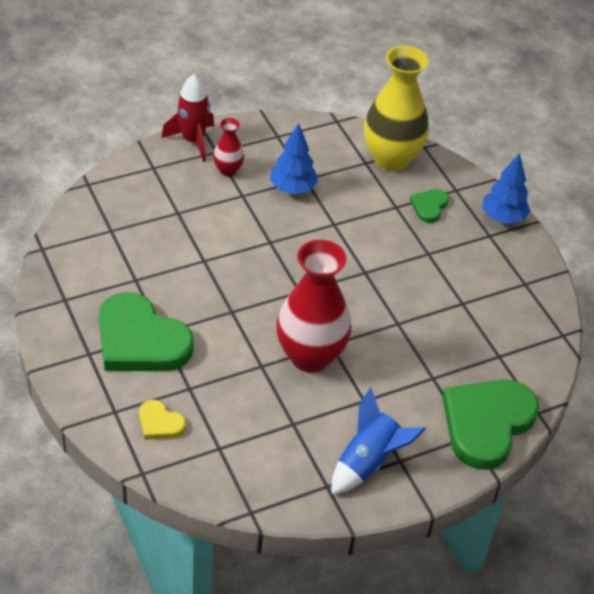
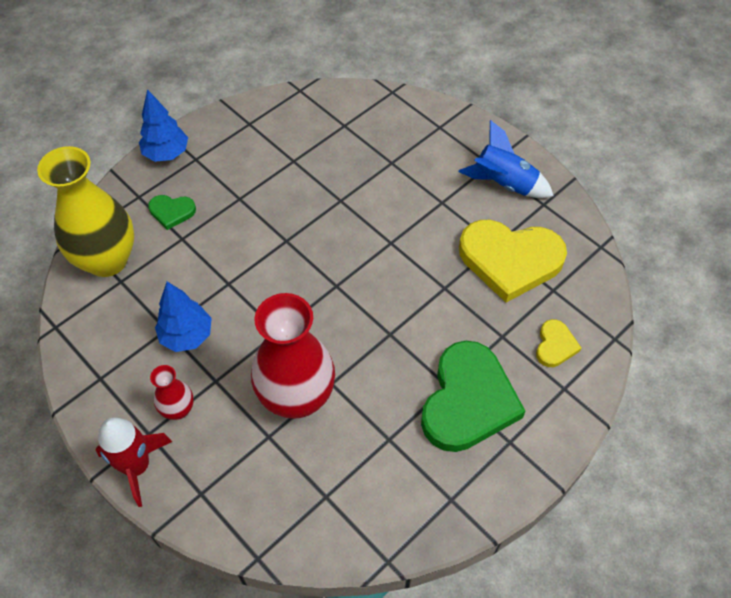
camera: 105 degrees left, 10 degrees up
(269, 427) = (510, 260): none -> yellow heart
(310, 356) = (413, 254): red vase -> red vase (296, 397)
(487, 424) = (421, 119): green heart -> none

